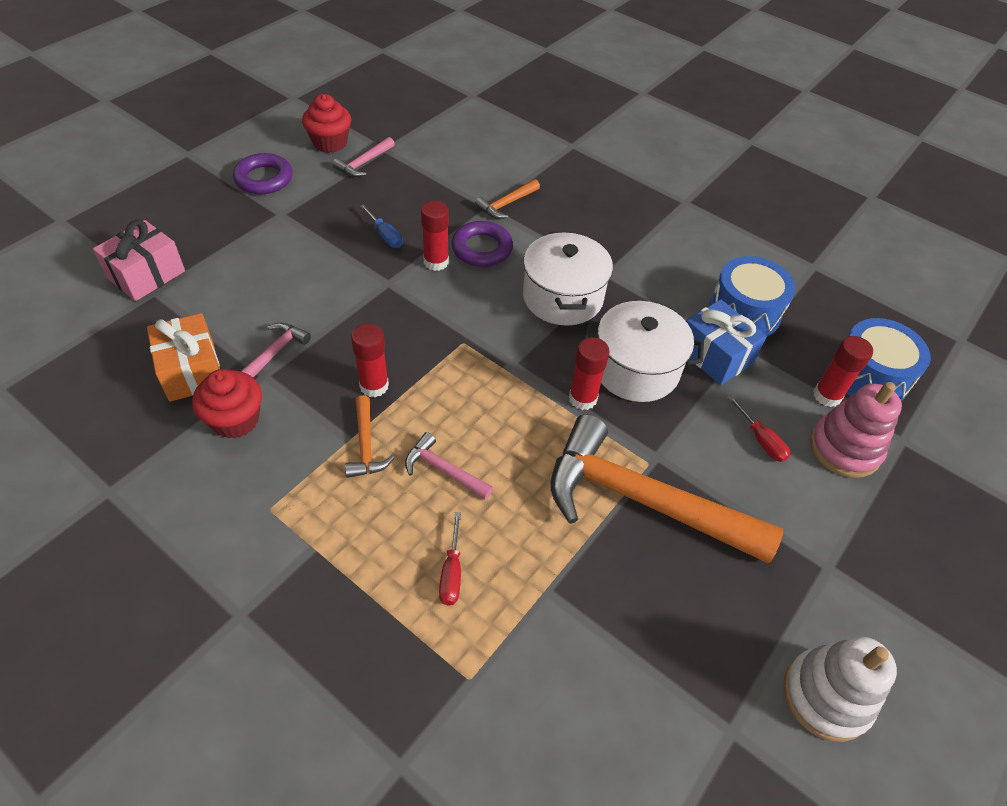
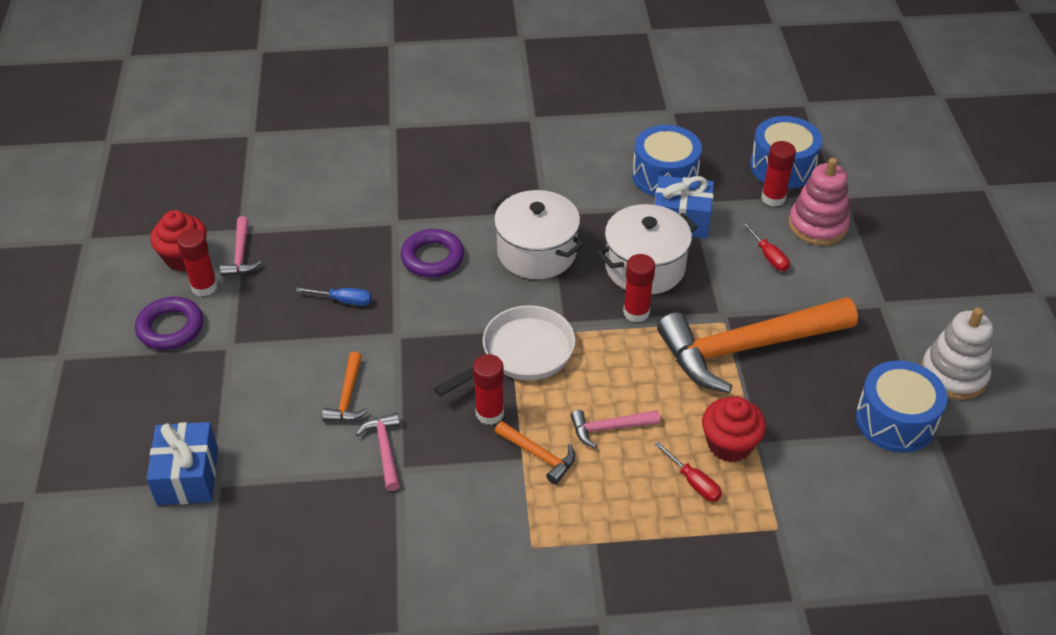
camera: 40 degrees left, 5 degrees down
(146, 275) = (188, 476): pink gift -> blue gift
(191, 371) = (339, 511): orange gift -> none
(235, 420) = (424, 515): red cupcake -> red cupcake (729, 444)
(436, 262) = (412, 293): red glue stick -> red glue stick (204, 287)
(453, 362) = (521, 354): none -> white pan
(506, 204) = (405, 210): orange hammer -> orange hammer (348, 397)
(707, 685) = (895, 420): none -> blue drum
(761, 440) = (768, 256): red screwdriver -> red screwdriver turned 45 degrees clockwise

